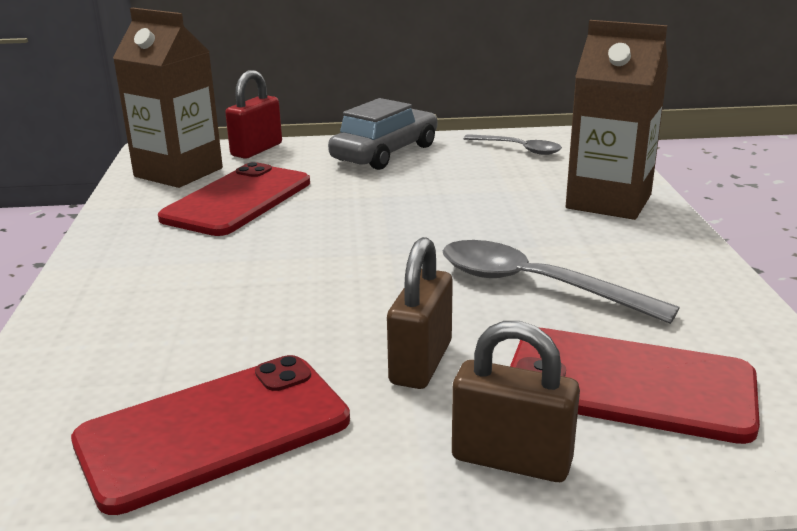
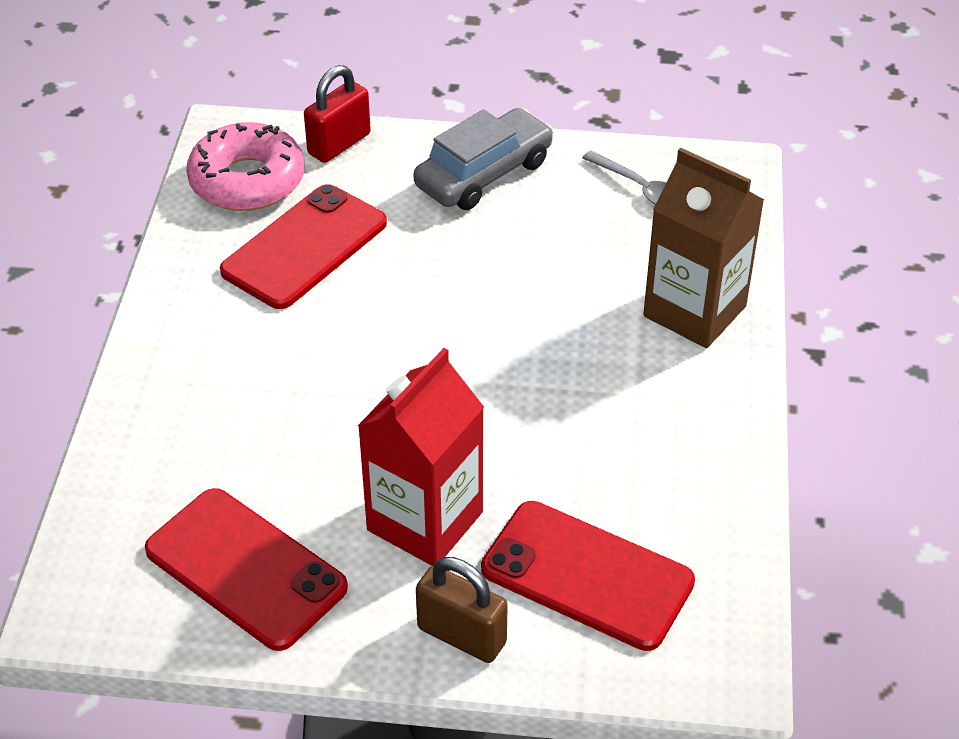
camera: 10 degrees right, 20 degrees up
(178, 172) = (247, 180): brown carton -> pink donut
(214, 431) = (246, 569): red phone -> red phone turned 60 degrees clockwise
(421, 362) = (425, 521): brown padlock -> red carton
(535, 286) = (560, 437): grey spoon -> none

